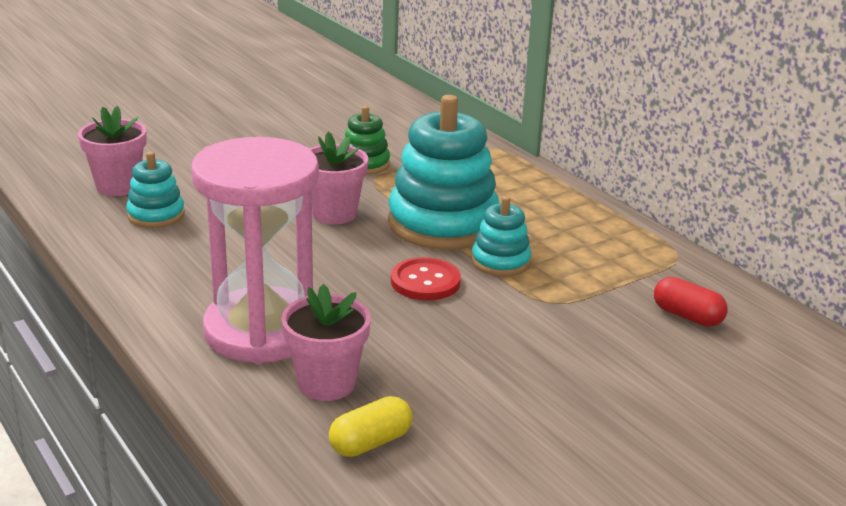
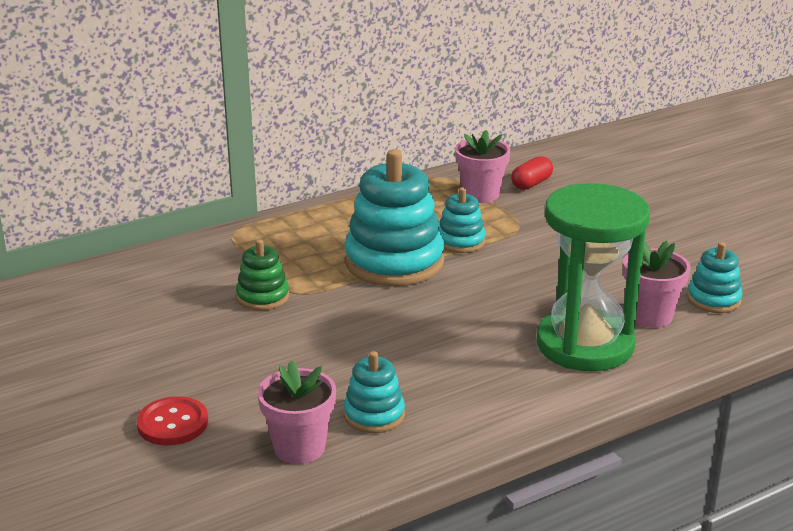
camera: 85 degrees left, 0 degrees up
(262, 330) = (585, 345): pink hourglass -> green hourglass
(334, 214) = (374, 313): pink flower pot -> pink flower pot (481, 195)
(370, 443) = (713, 300): yellow capsule -> turquoise stacking toy
(425, 281) = (496, 273): red button -> red button (173, 423)

